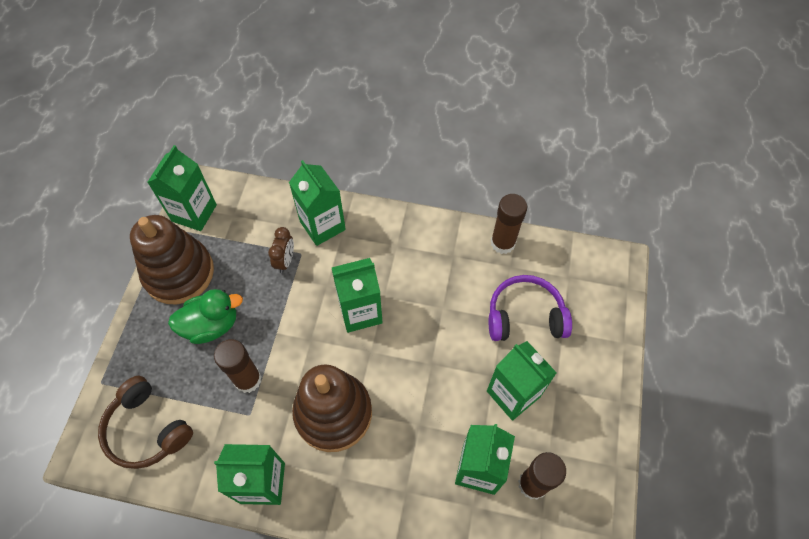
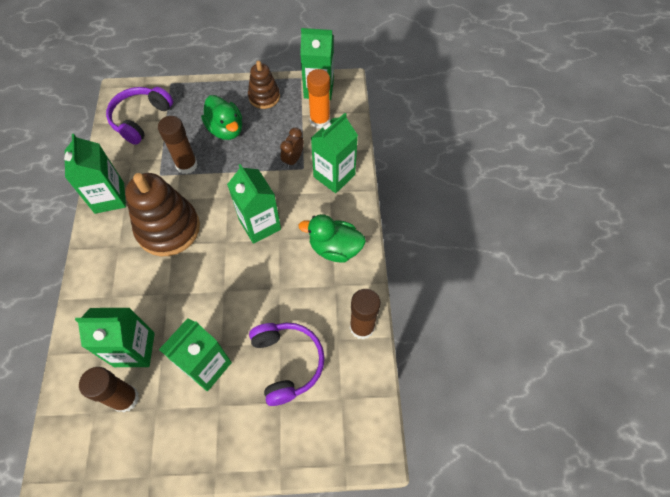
camera: 75 degrees right, 0 degrees up
(147, 429) = (140, 119): brown headphones -> purple headphones
(179, 273) = (264, 97): brown stacking toy -> brown stacking toy, size x0.57
(241, 222) = (320, 120): none -> orange glue stick
(285, 261) = (293, 159): brown clock -> brown clock turned 120 degrees clockwise
(411, 246) = (335, 248): none -> green duck

